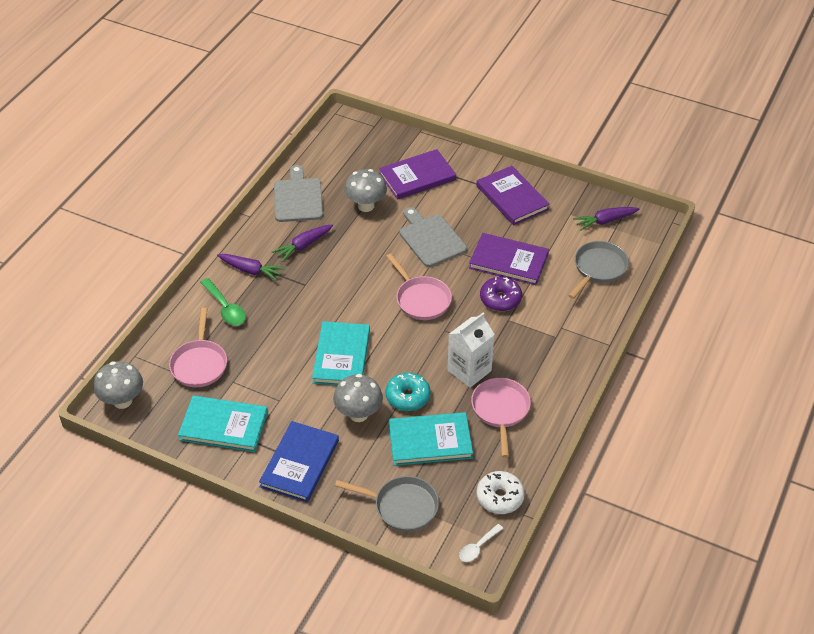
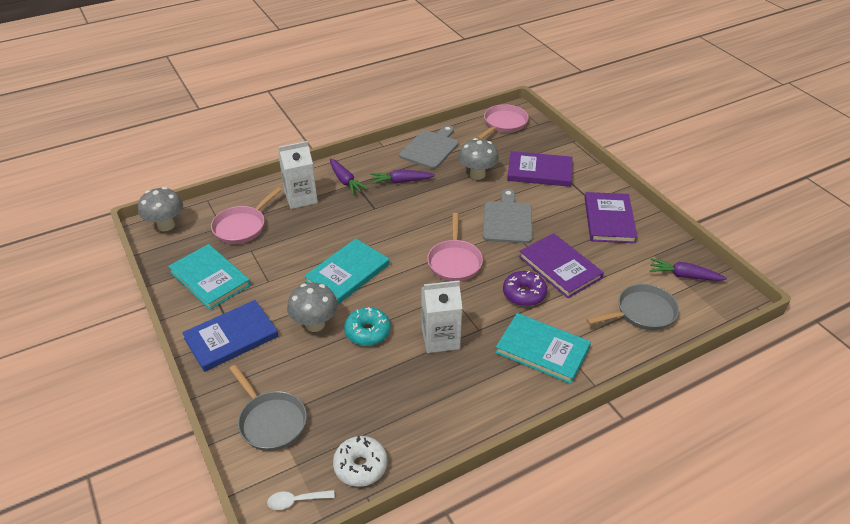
camera: 35 degrees right, 5 degrees down
(225, 308) = (301, 198): green spoon -> white carton
(430, 441) = (349, 379): turquoise book -> turquoise book (542, 350)
(500, 410) = (436, 388): pink pan -> pink pan (503, 124)

